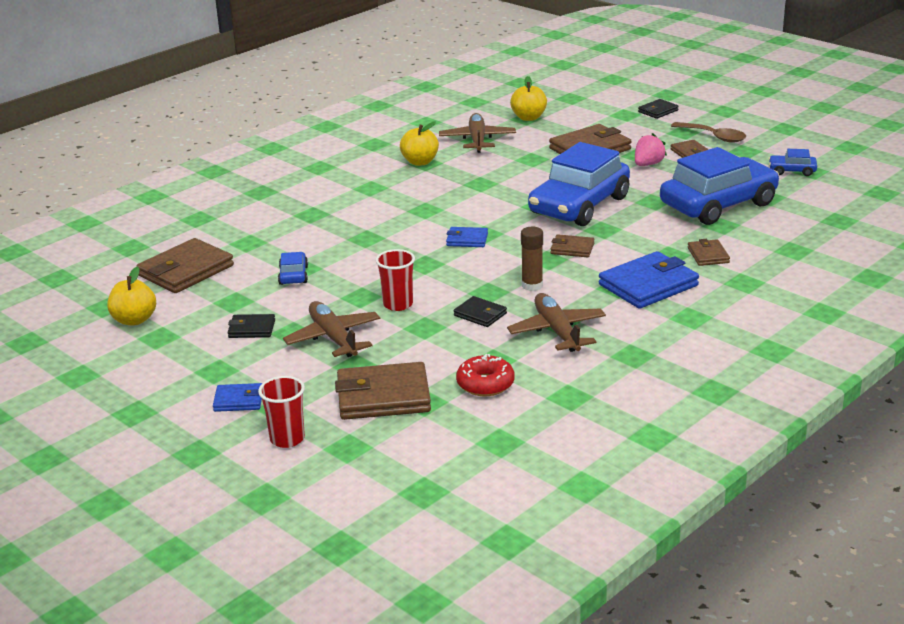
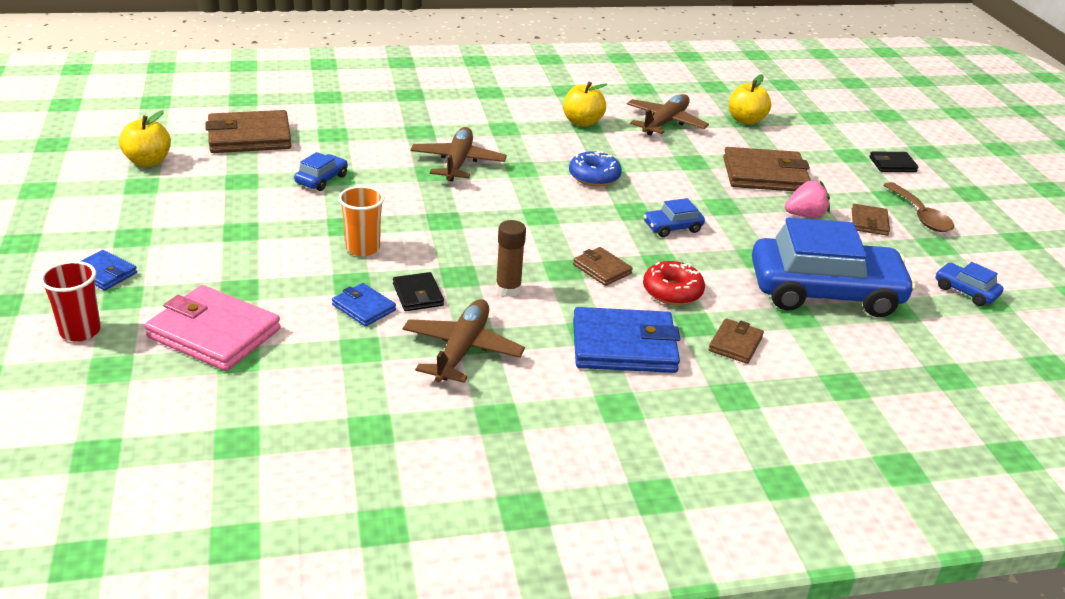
camera: 30 degrees right, 5 degrees up
(251, 329) = (216, 212): black wallet -> none
(333, 338) = (263, 253): brown plane -> brown plane (457, 163)
(383, 397) = (214, 333): brown wallet -> pink wallet
(398, 304) = (363, 248): red cup -> orange cup
(467, 240) = (515, 214): blue wallet -> blue wallet (363, 308)
(482, 195) = (594, 177): none -> blue donut
(485, 384) = (316, 370): red donut -> red donut (672, 291)
(579, 205) = (672, 227): blue car -> blue car, size x0.42

